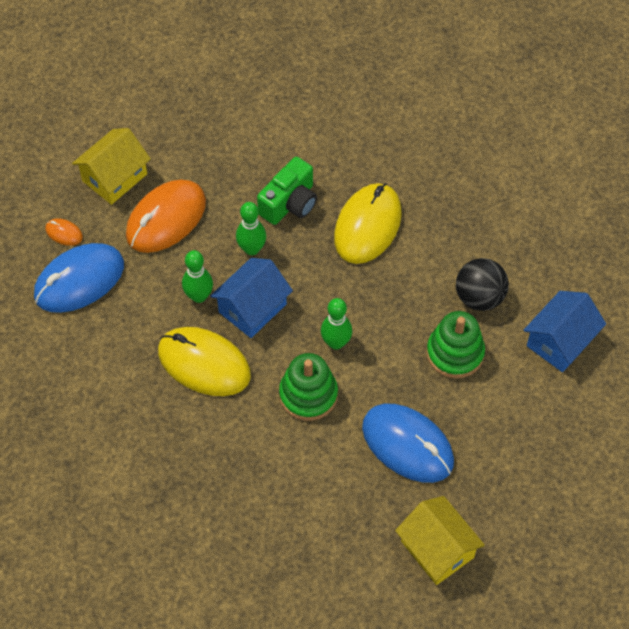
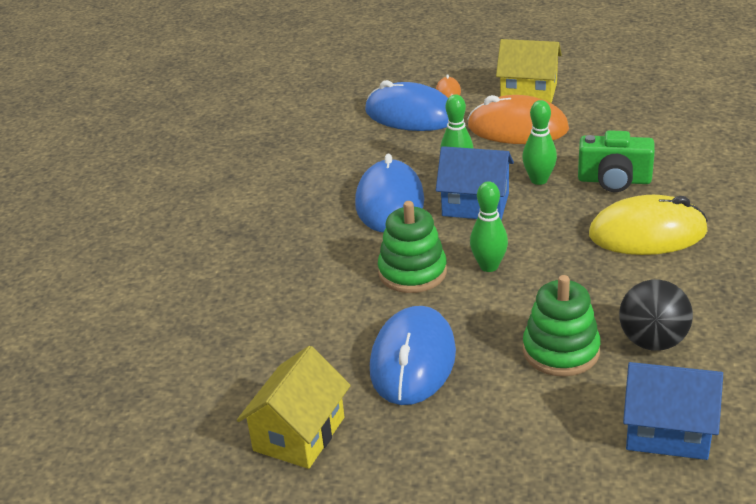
camera: 65 degrees right, 25 degrees down
(204, 363) = (390, 202): yellow mouse -> blue mouse

